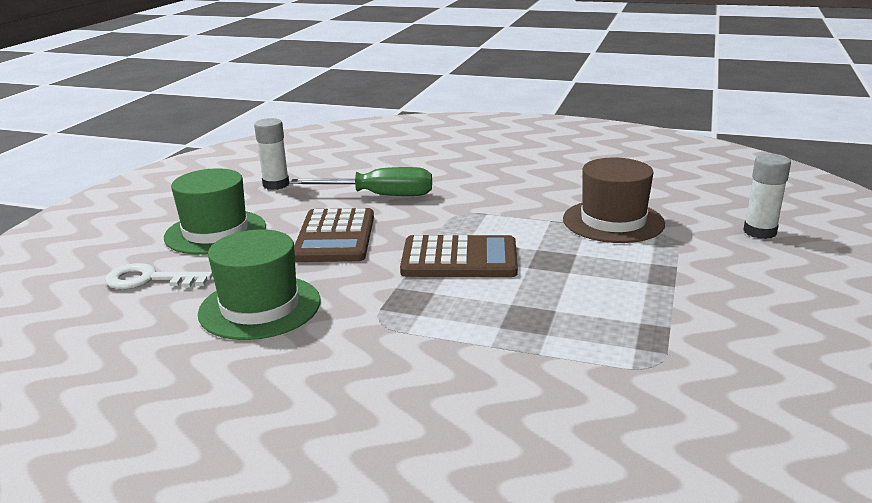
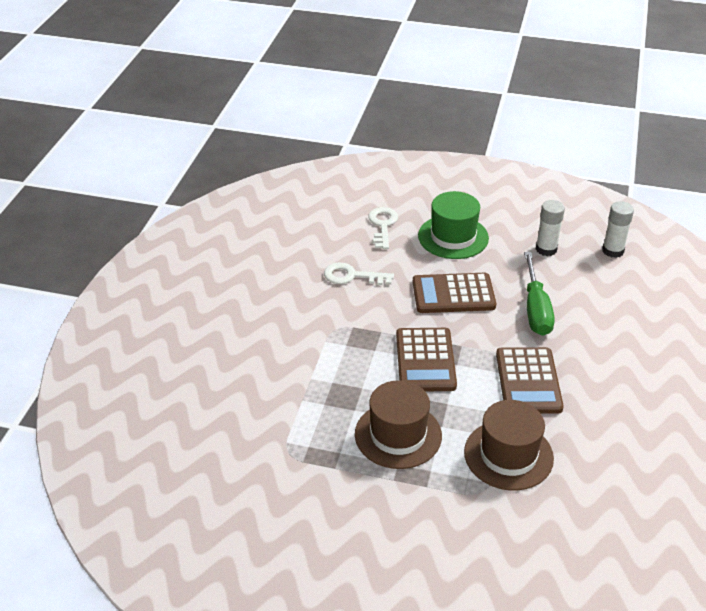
camera: 85 degrees right, 15 degrees up
(260, 307) = (352, 276): green hat -> white key
(498, 206) = (528, 381): none -> brown calculator
(597, 280) = (398, 435): none -> brown hat
(759, 232) = (502, 558): white glue stick -> white glue stick (613, 251)

